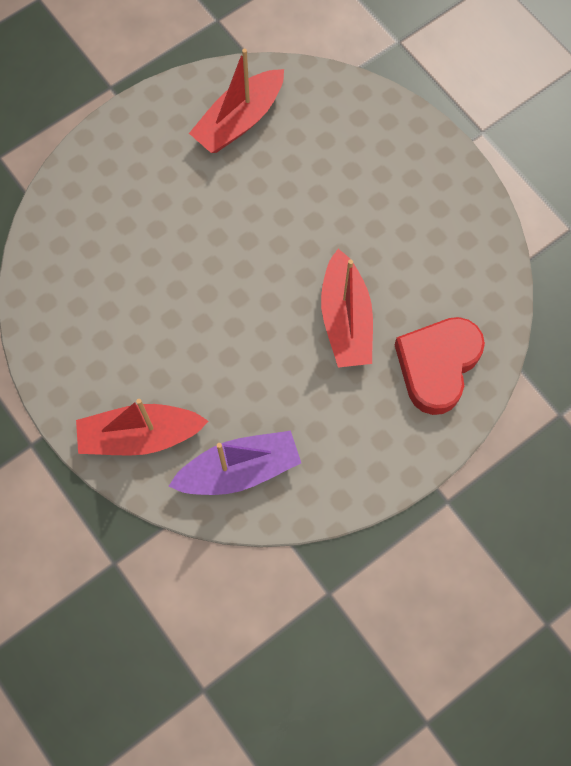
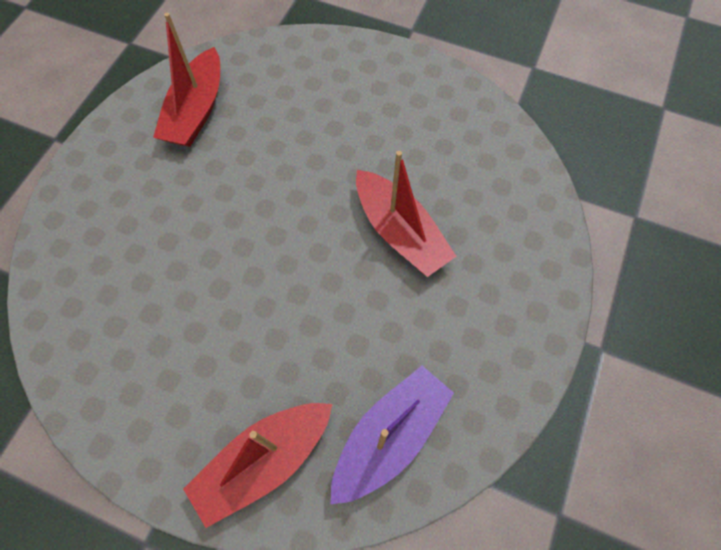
camera: 30 degrees left, 5 degrees down
(437, 366) = (507, 229): red heart -> none

